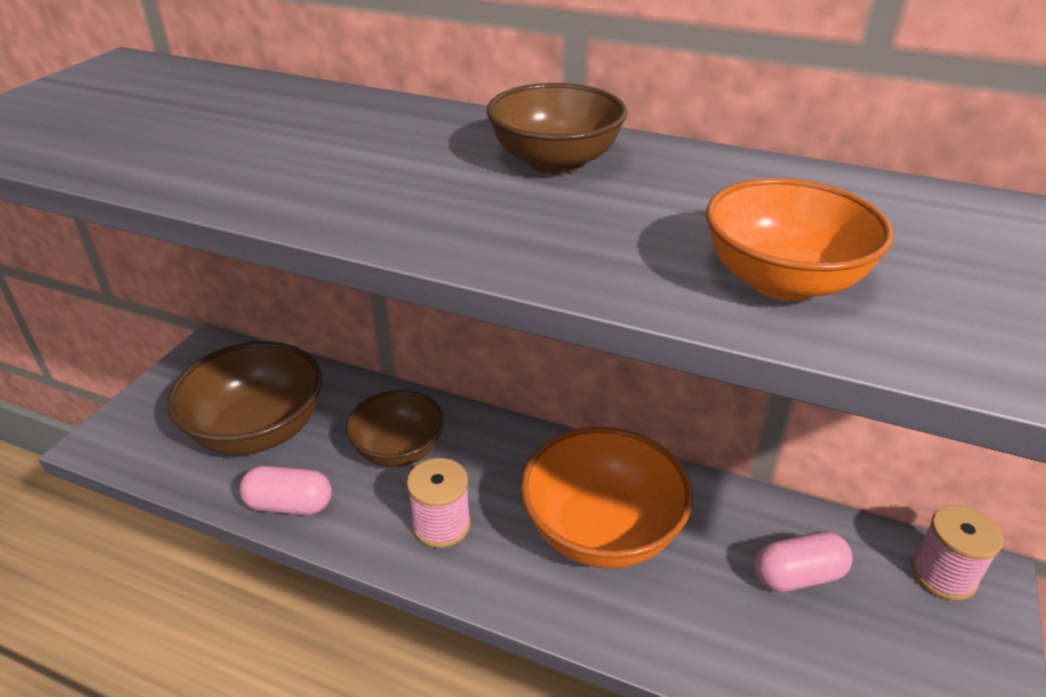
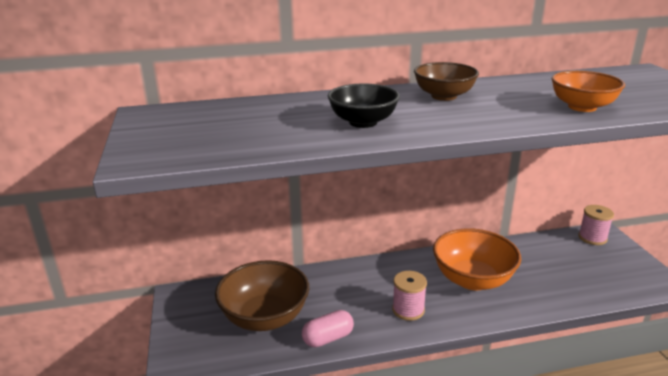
camera: 35 degrees left, 10 degrees down
(320, 169) = (363, 122): none -> black bowl
(398, 450) = (349, 292): brown bowl -> none
(798, 576) = (553, 260): pink capsule -> none

